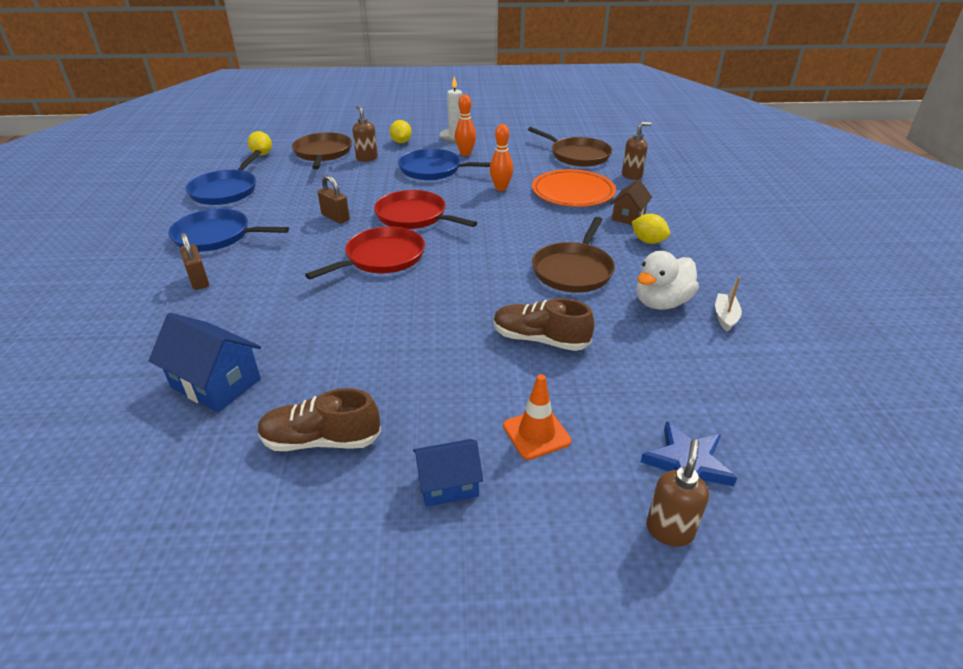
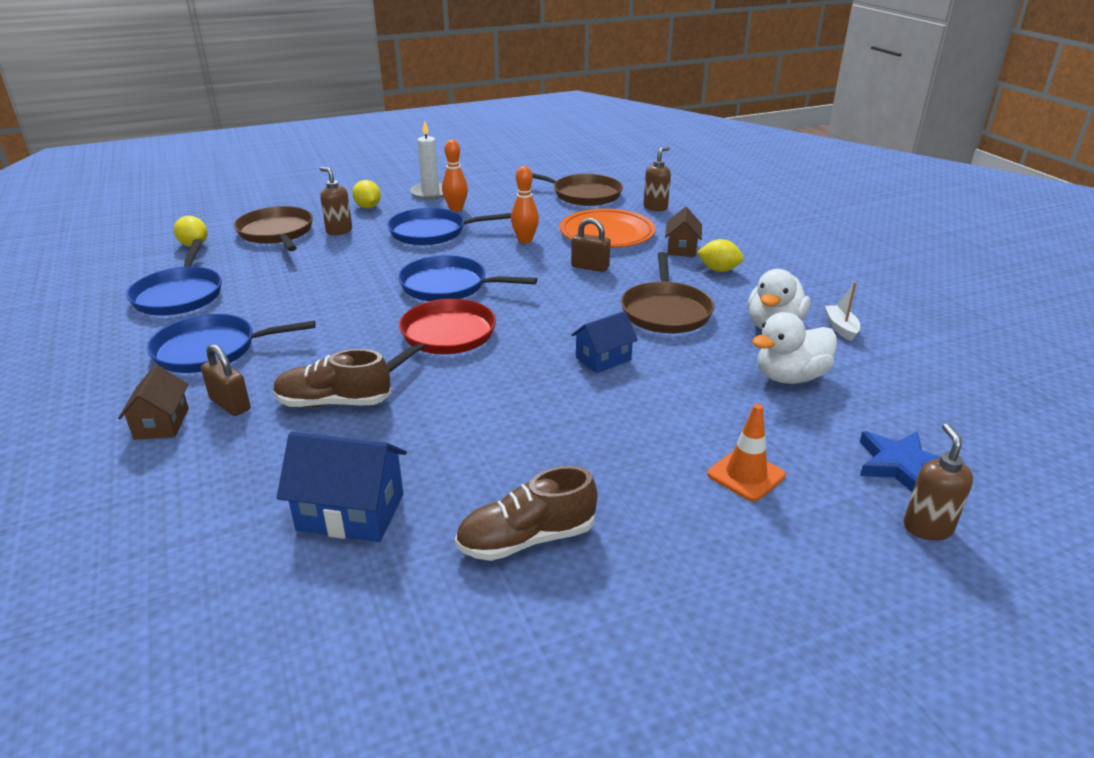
camera: 20 degrees left, 5 degrees down
(147, 285) = (161, 423): none -> brown house
(335, 217) = (352, 303): brown padlock -> brown padlock (590, 267)
(414, 216) = (448, 286): red pan -> blue pan
(448, 484) = (696, 545): blue house -> blue house (603, 359)
(540, 339) = (682, 385): brown shoe -> brown shoe (334, 403)
(642, 353) = (790, 377): none -> white duck

